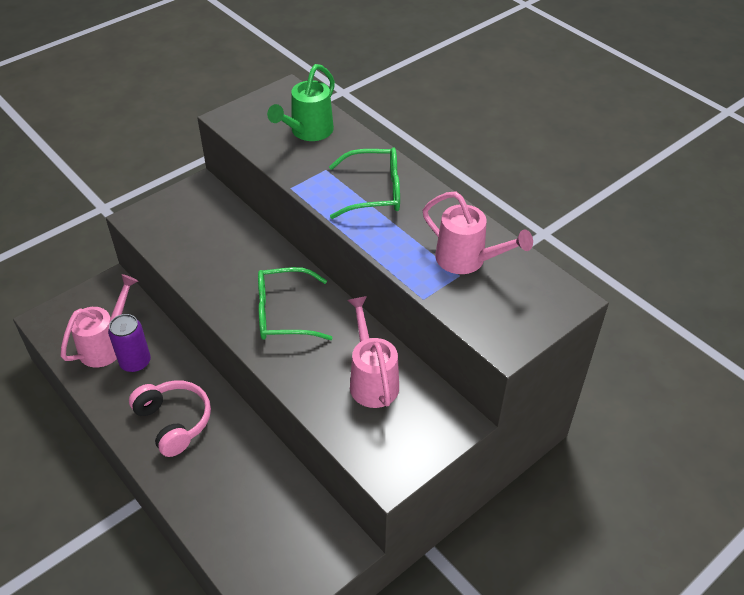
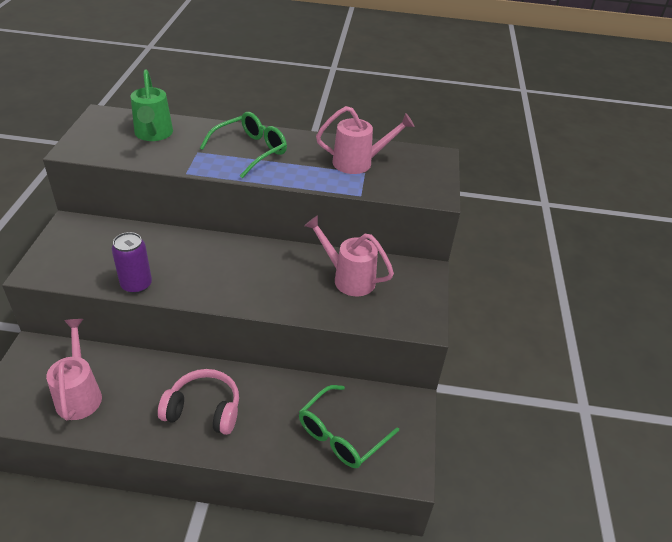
camera: 45 degrees left, 5 degrees down
(135, 362) = (122, 390): purple can -> purple can (136, 284)
(284, 314) = (241, 272): green glasses -> green glasses (341, 435)

